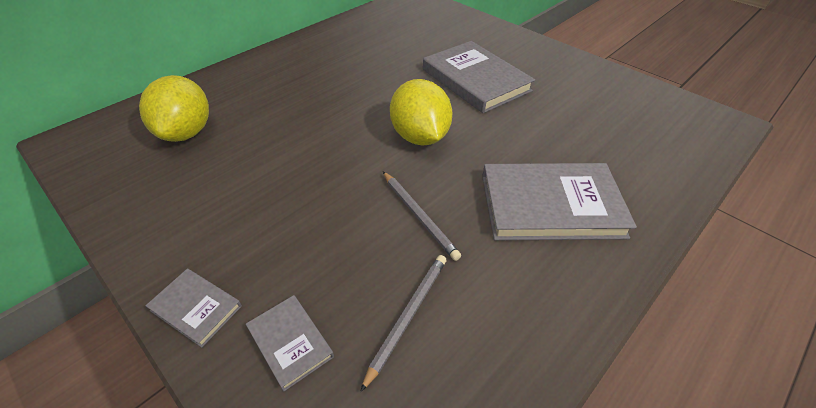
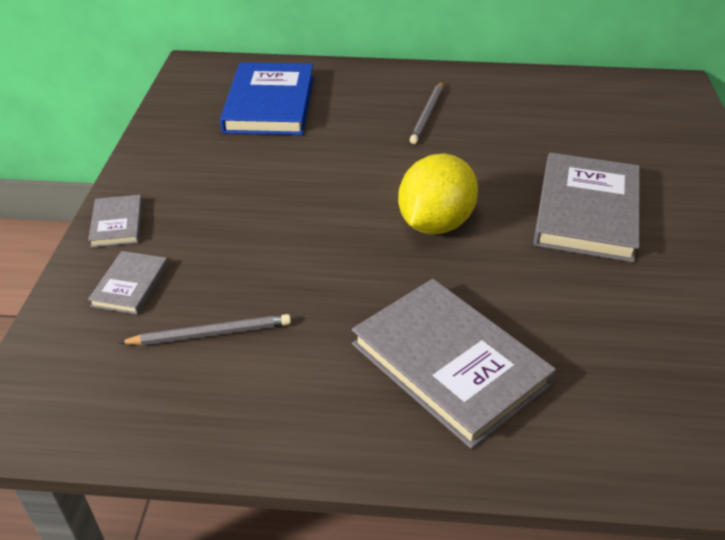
camera: 50 degrees right, 5 degrees down
(186, 132) = (270, 104): yellow lemon -> blue book
(419, 216) = (328, 280): grey pencil -> grey pencil (427, 114)

